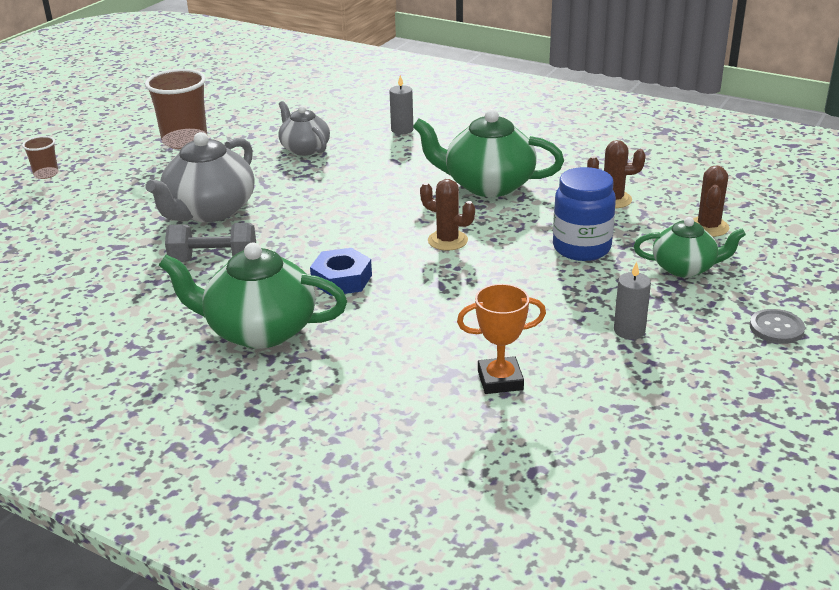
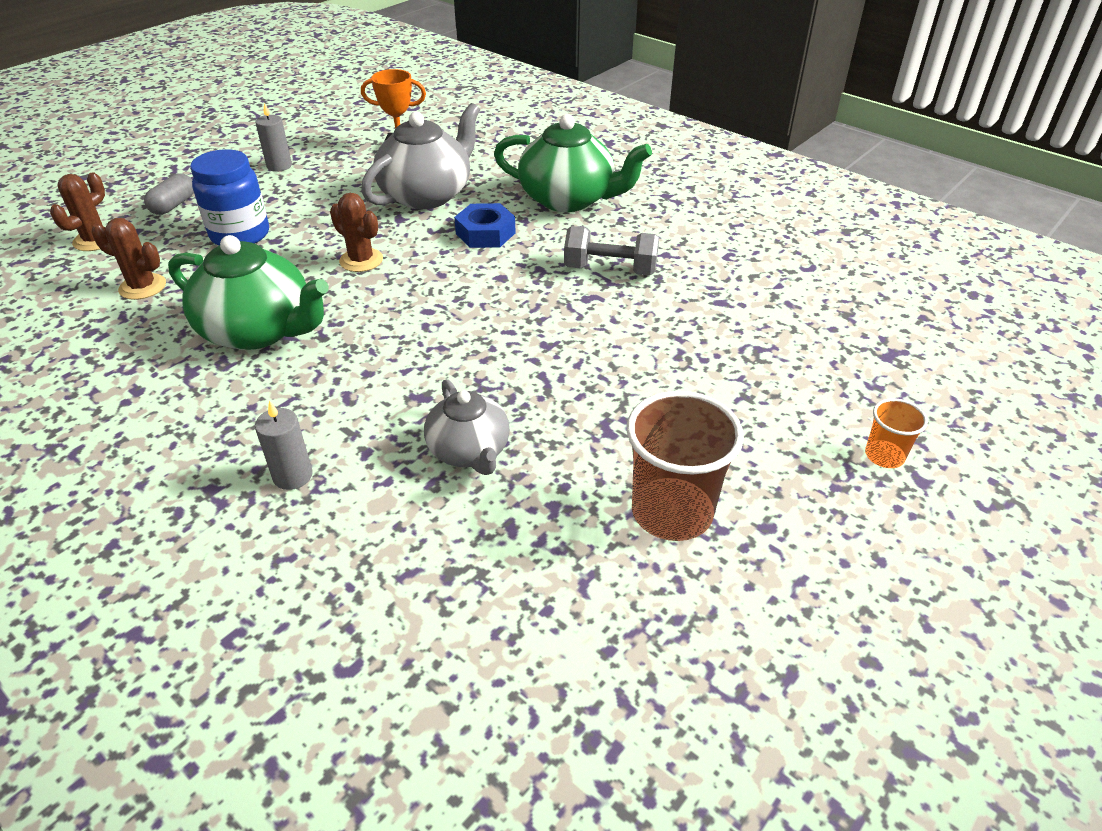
camera: 170 degrees left, 10 degrees up
(46, 174) = (884, 456): brown cup -> orange cup
(209, 211) = (618, 339): grey teapot -> grey teapot (427, 195)
(685, 268) = (174, 205): green teapot -> grey capsule
(776, 328) = (173, 155): grey button -> none

